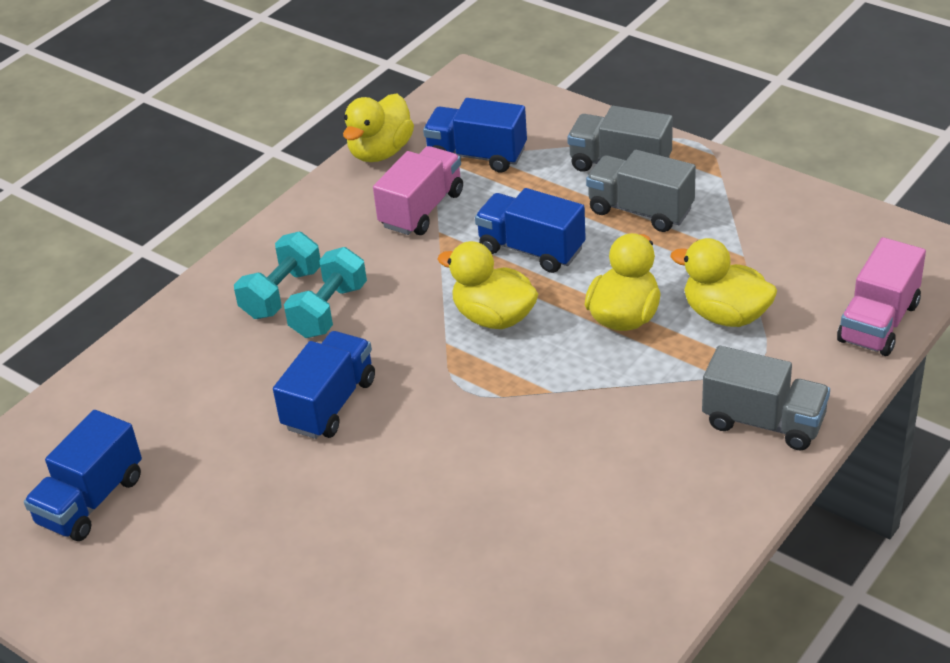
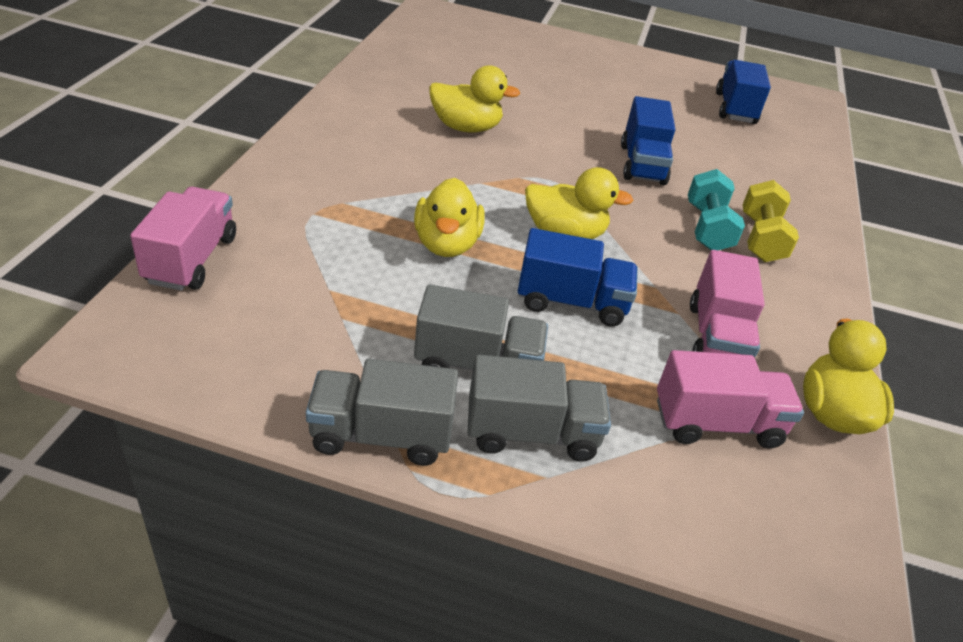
camera: 150 degrees right, 0 degrees up
(281, 293) = (761, 239): turquoise dumbbell -> yellow dumbbell
(477, 155) = (717, 423): blue truck -> pink truck
(725, 315) = (349, 254): yellow duck -> yellow duck (466, 127)
(763, 422) = (301, 174): grey truck -> grey truck (381, 435)

